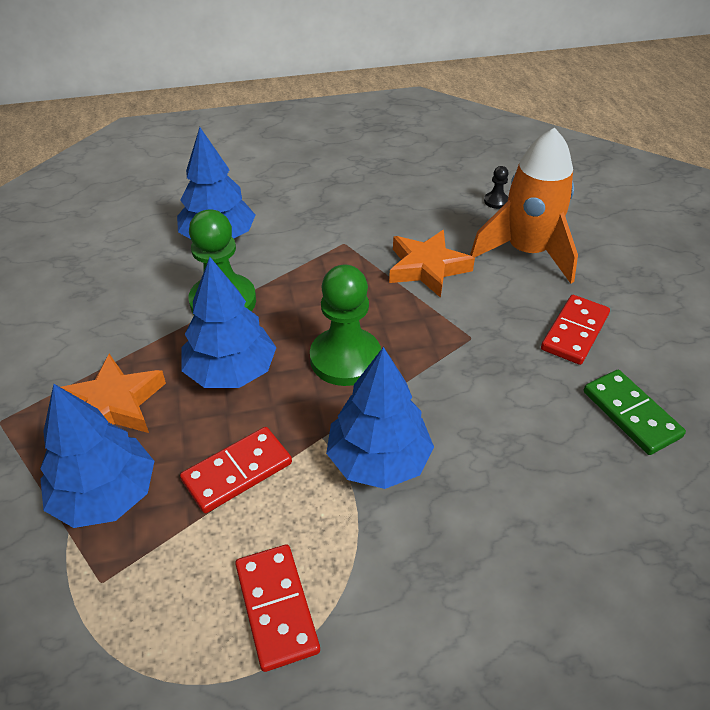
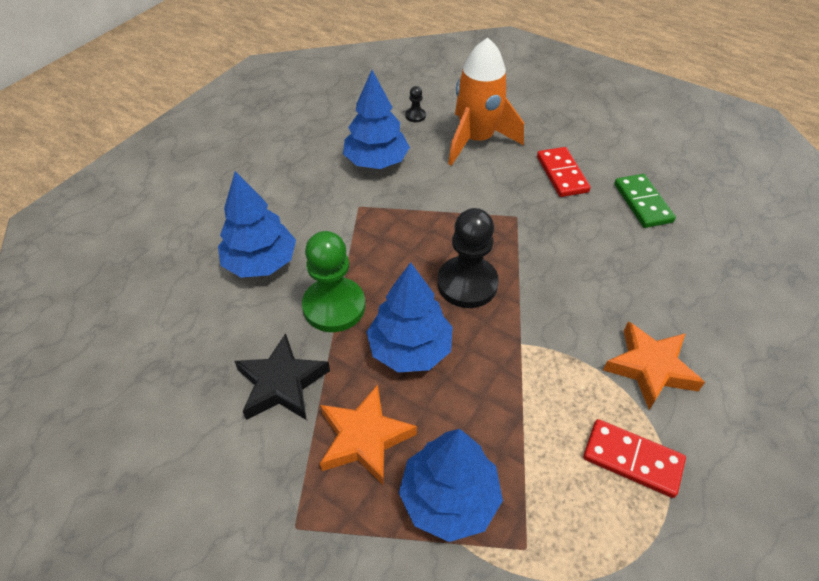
camera: 45 degrees left, 5 degrees up
(119, 326) = (282, 383): none -> black star
(237, 472) = (505, 407): red domino -> none
(345, 359) = (467, 284): green pawn -> black pawn
(378, 460) = (567, 329): blue tree -> blue tree (376, 161)
(427, 268) = (434, 188): orange star -> orange star (650, 368)
(631, 414) = (642, 203): green domino -> green domino turned 60 degrees clockwise

